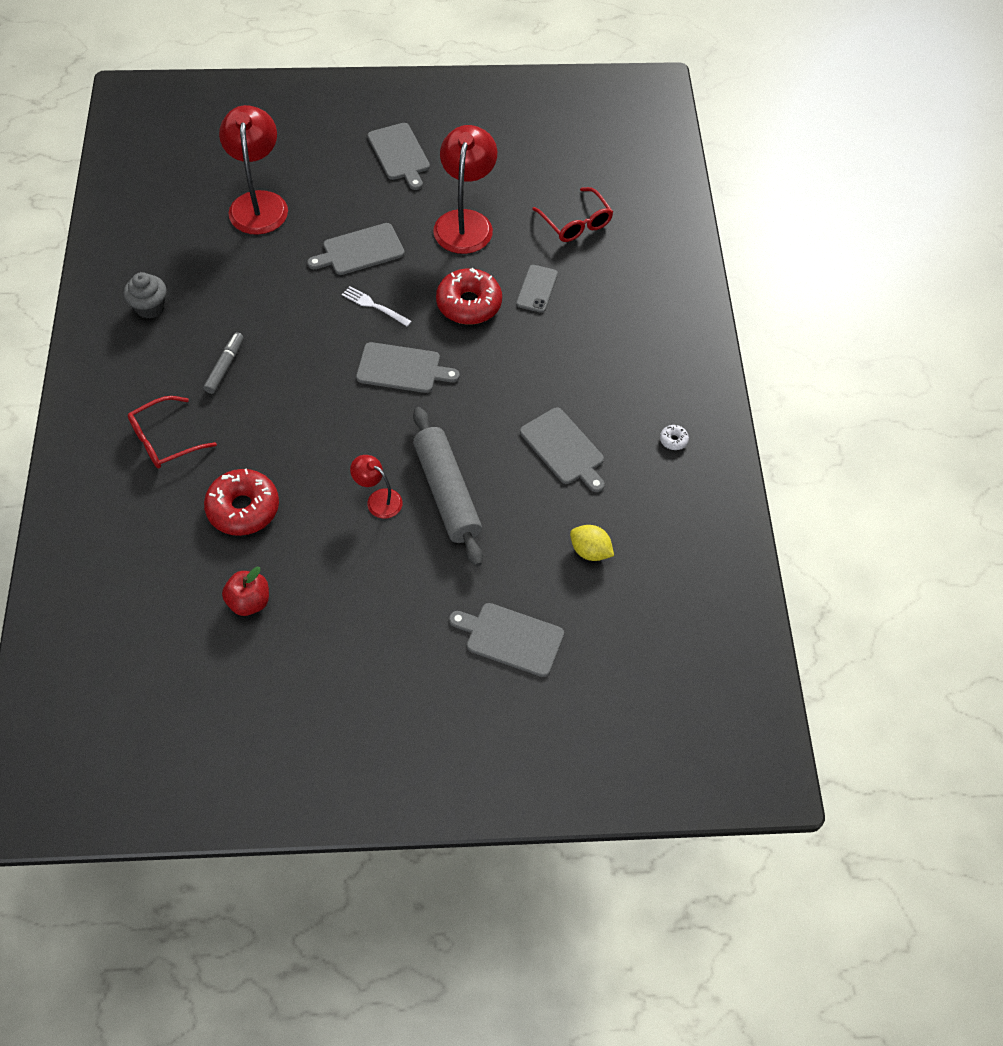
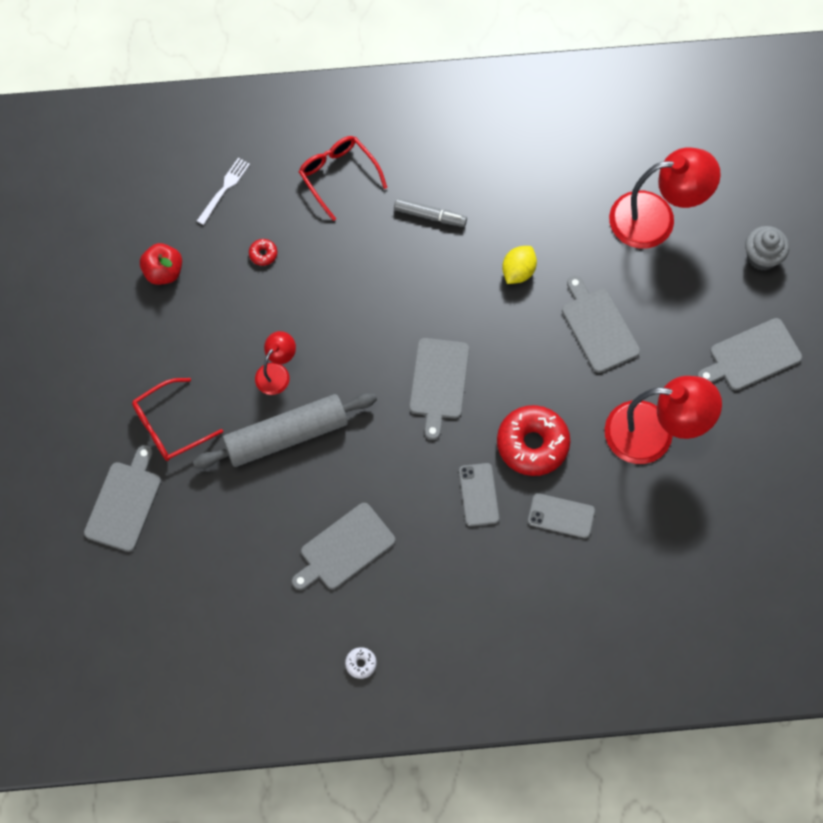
camera: 90 degrees right, 10 degrees up
(150, 307) = (500, 137): grey cupcake -> grey cupcake (762, 257)
(243, 508) = (263, 254): red donut -> red donut, size x0.41
(374, 306) = (521, 348): white fork -> white fork (224, 189)
(515, 345) = (478, 494): none -> grey phone
(576, 223) = (667, 558): red glasses -> red glasses (169, 426)
(590, 551) = (221, 576): yellow lemon -> yellow lemon (518, 271)

